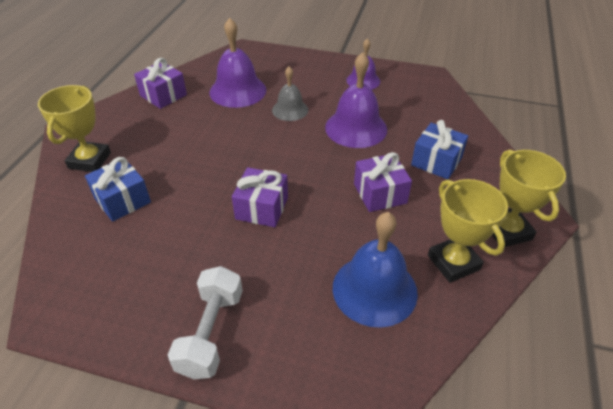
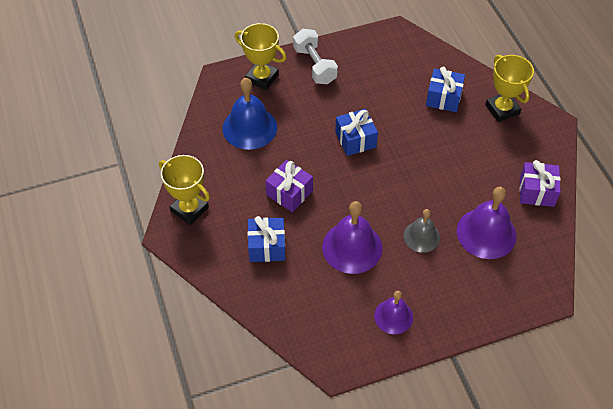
camera: 145 degrees right, 10 degrees up
(262, 208) = (355, 139): purple gift -> blue gift
(453, 262) = (214, 168): yellow trophy -> yellow trophy (262, 78)

